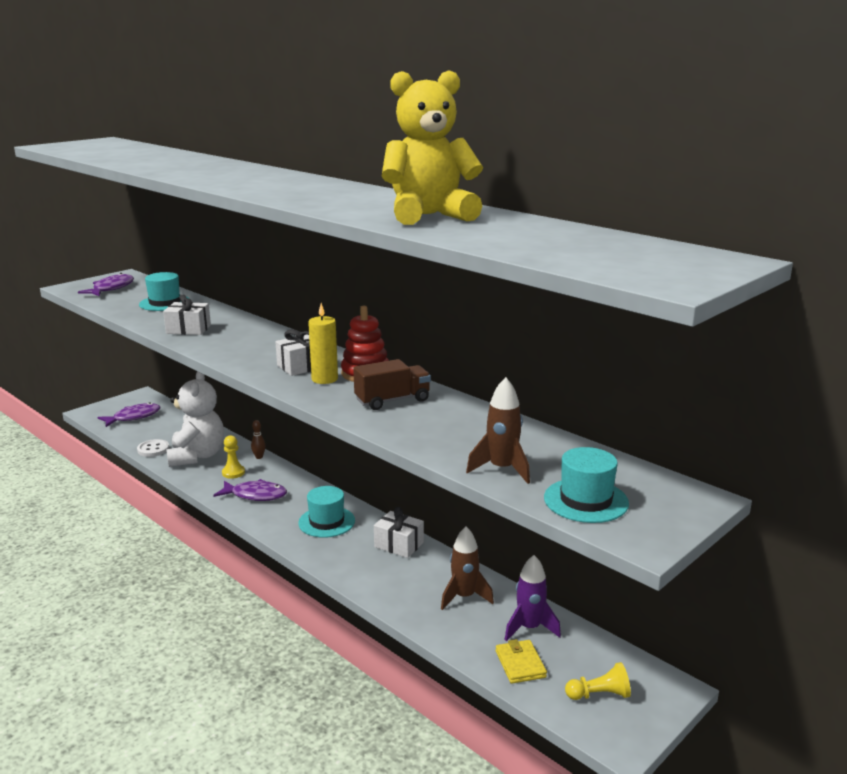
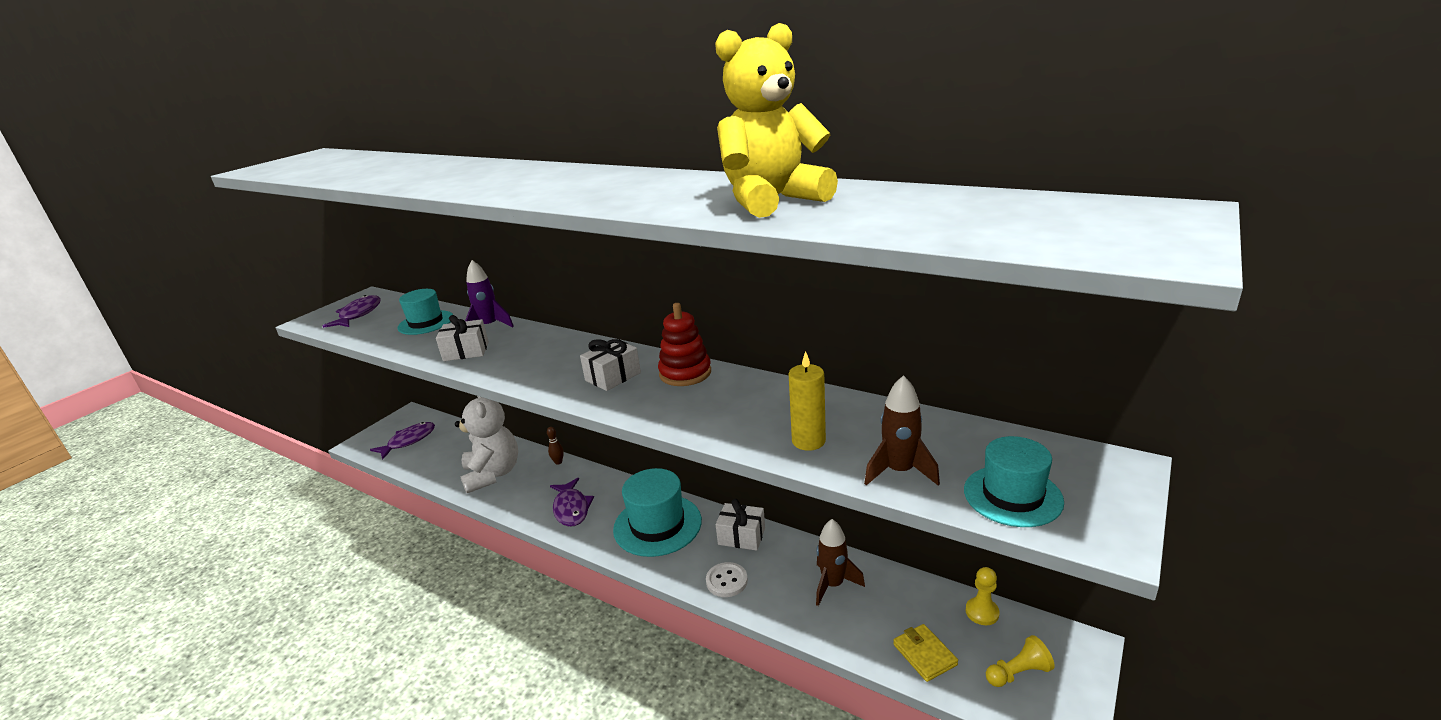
camera: 10 degrees left, 5 degrees up
(153, 449) = (443, 475): white button -> white button (726, 581)
(233, 473) = (538, 486): yellow pawn -> yellow pawn (982, 612)
(255, 495) = (571, 508): purple fish -> purple fish turned 75 degrees clockwise
(324, 379) = (645, 388): yellow candle -> yellow candle (808, 441)
(326, 522) = (657, 525): turquoise hat -> turquoise hat, size x1.51
(392, 400) = (732, 402): brown truck -> none
(529, 628) = (913, 607): purple rocket -> purple rocket (489, 326)

